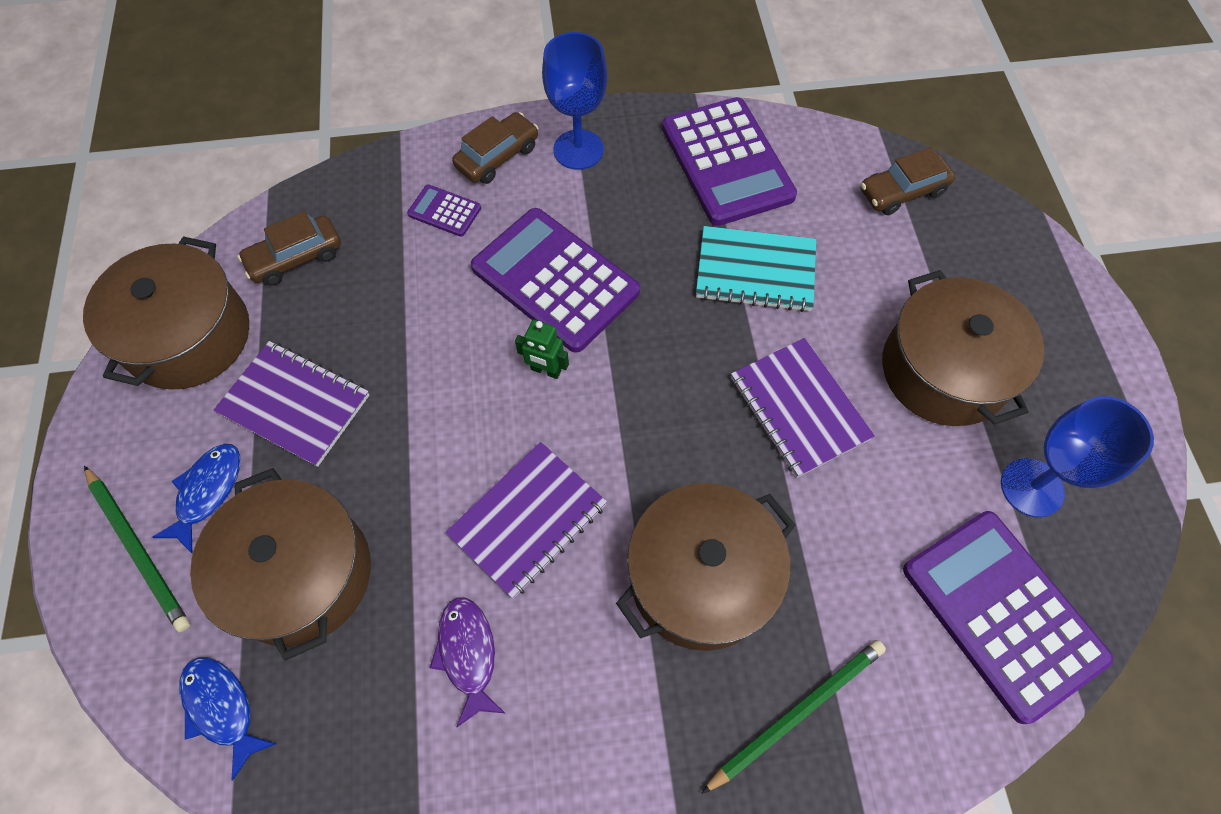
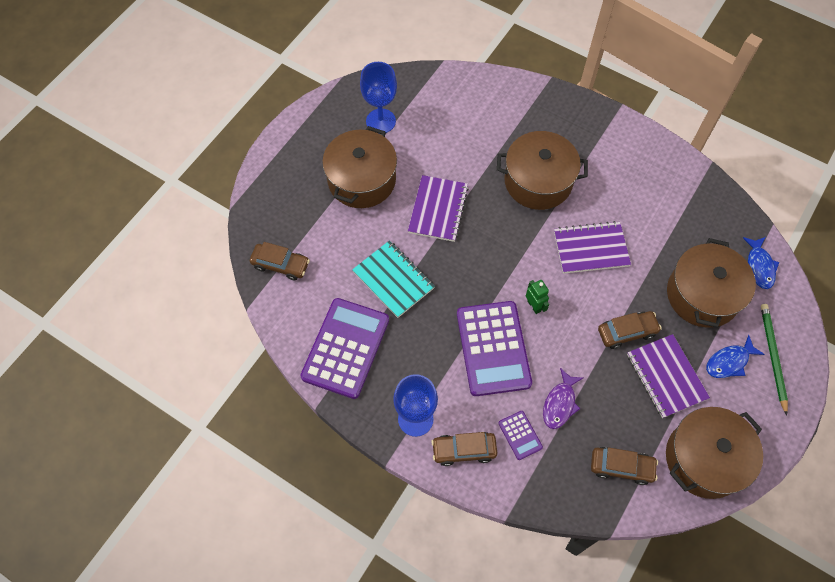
camera: 140 degrees left, 0 degrees up
(388, 427) = (627, 332): none -> brown car
(468, 654) = (649, 219): purple fish -> purple fish (560, 404)
(797, 712) = (541, 122): green pencil -> none
(1002, 613) = (439, 98): purple calculator -> none

